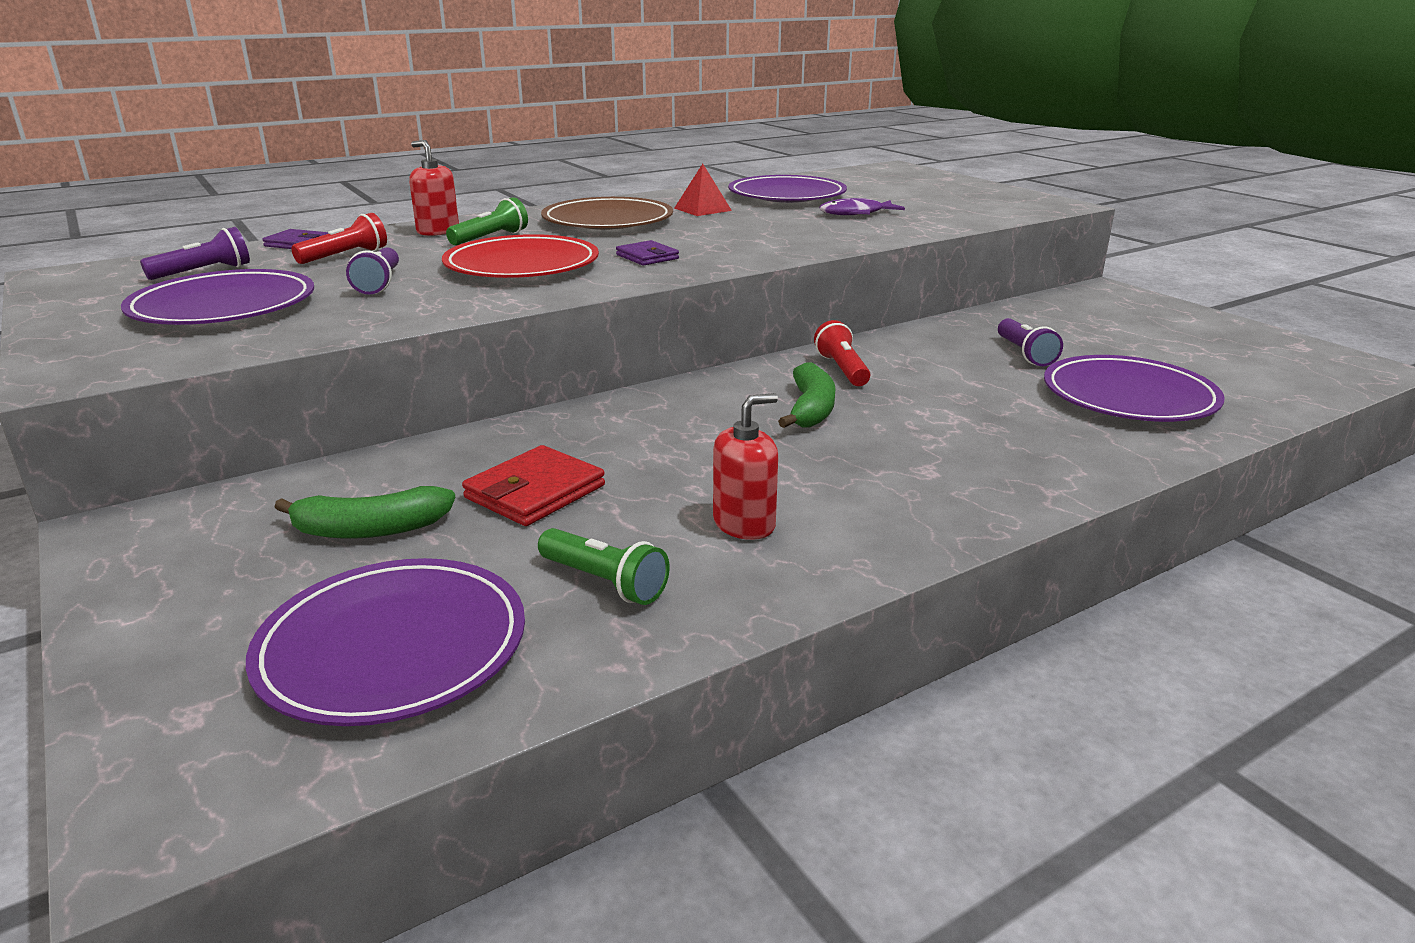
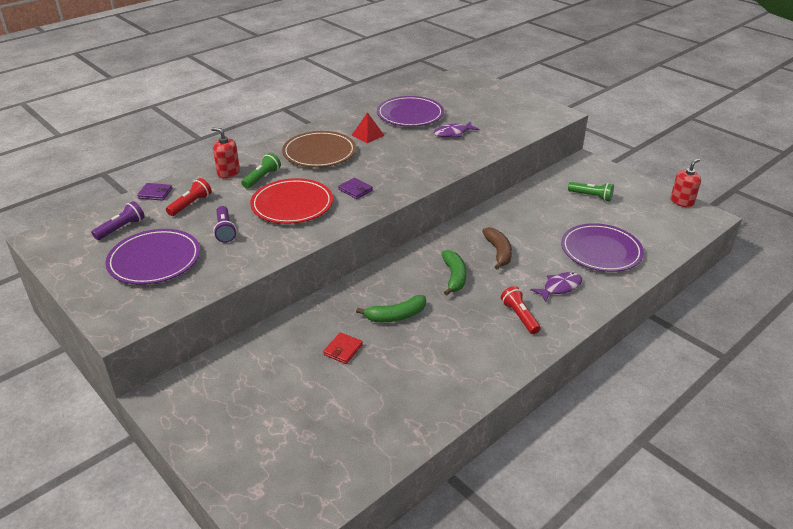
camera: 10 degrees left, 10 degrees up
(370, 529) = (278, 383): green banana -> green banana (396, 316)
(393, 647) = (321, 446): purple plate -> none
(535, 492) = (343, 350): red wallet -> red wallet, size x0.64
(605, 582) = (394, 400): green flashlight -> green flashlight (591, 196)
(744, 524) = (443, 358): red soap dispenser -> red soap dispenser (682, 202)
(842, 369) = (462, 244): red flashlight -> red flashlight (519, 316)
(911, 384) = (498, 252): none -> brown banana
(1025, 354) = (549, 222): purple flashlight -> none
(1032, 439) = (559, 287): none -> purple fish

